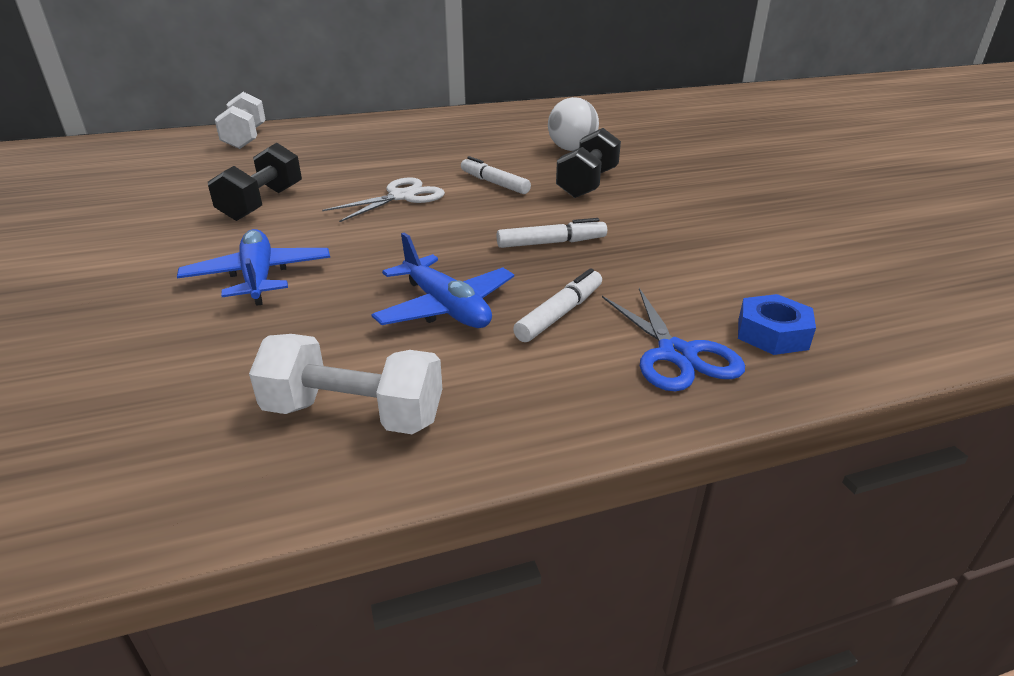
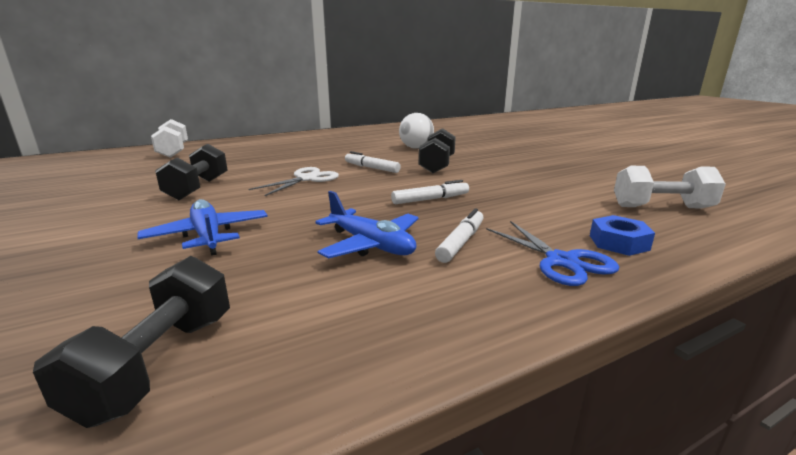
camera: 10 degrees left, 10 degrees down
(177, 432) = (159, 364): none -> black dumbbell
(354, 414) = (326, 330): white dumbbell -> white dumbbell (661, 207)

